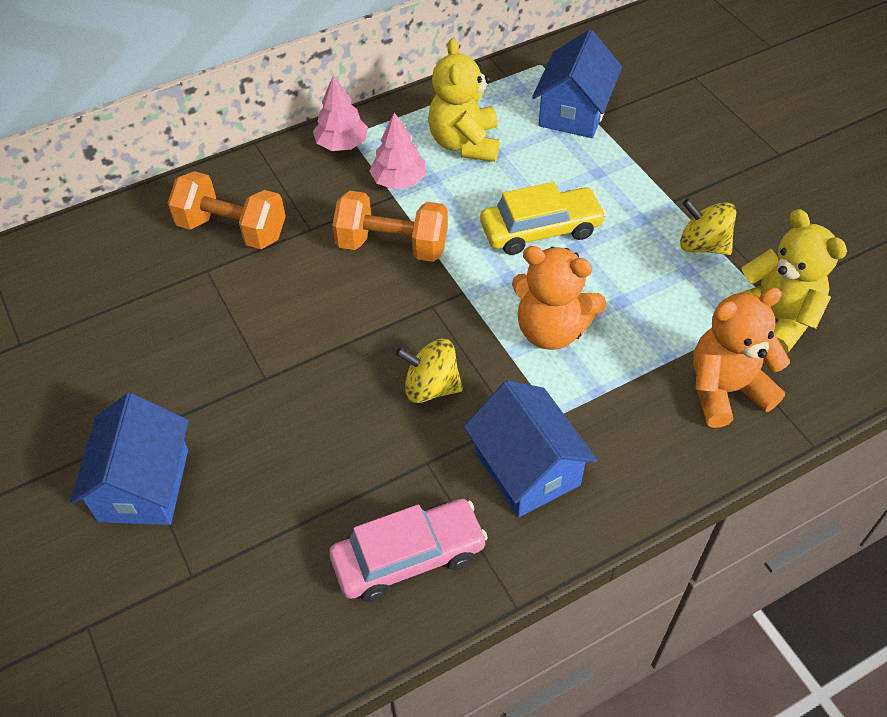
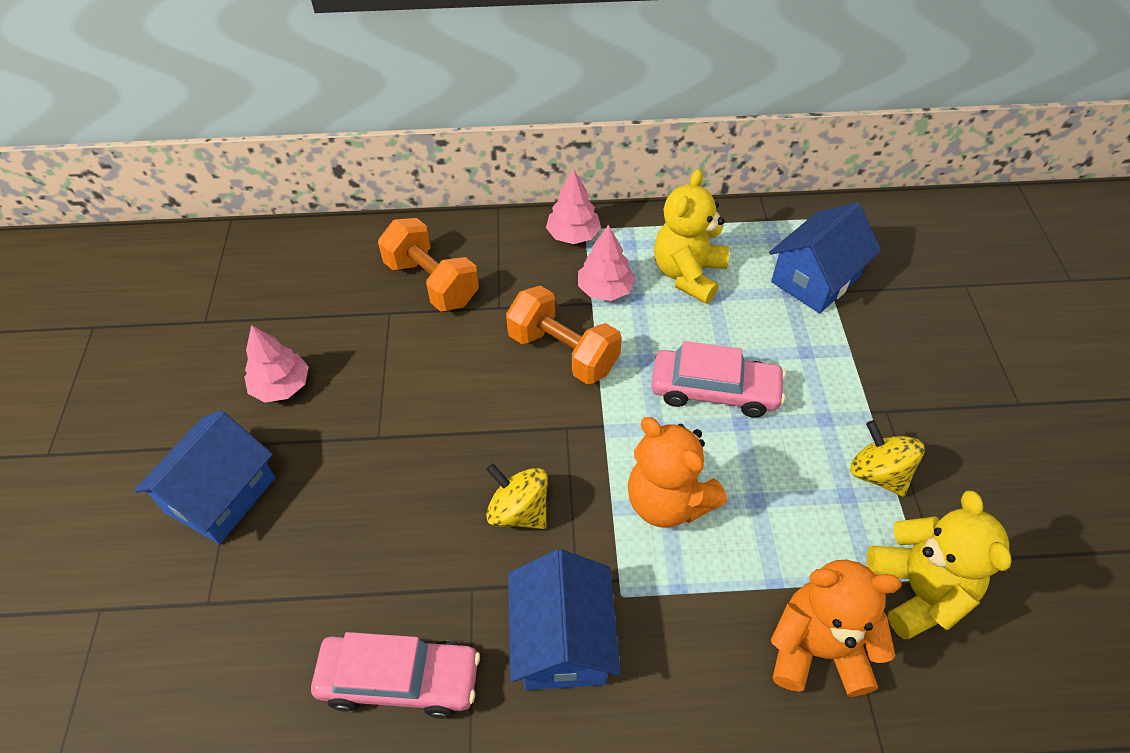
camera: 25 degrees right, 0 degrees up
(141, 371) = (281, 386): none -> pink tree
(540, 230) = (714, 390): yellow car -> pink car

